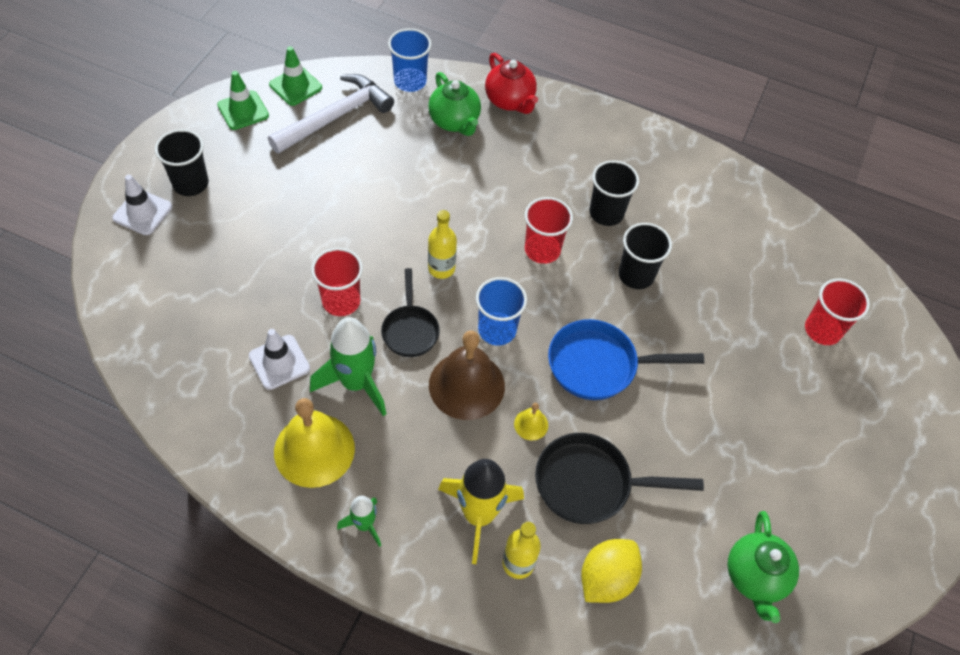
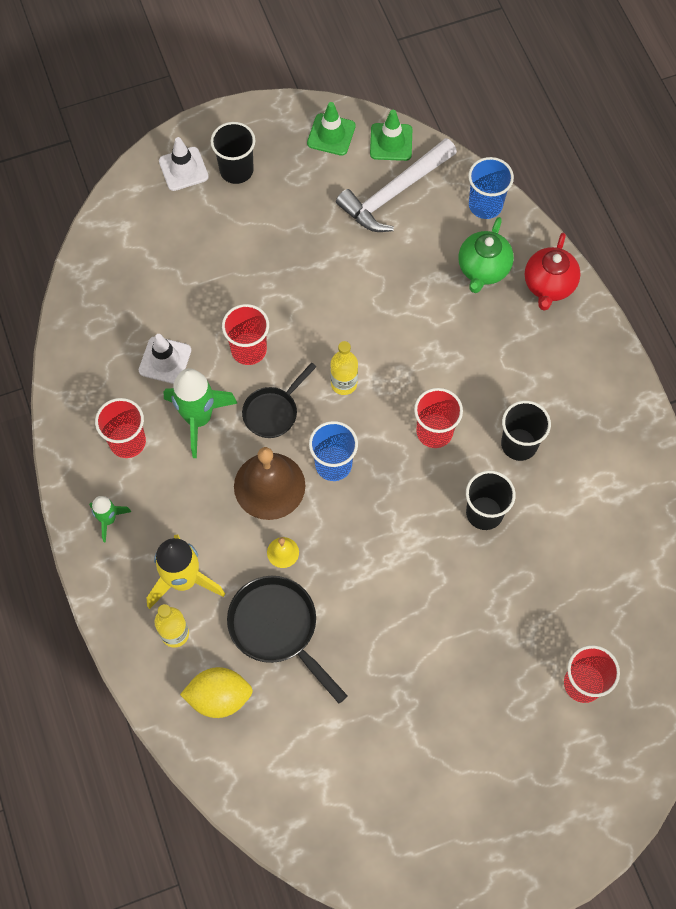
camera: 50 degrees right, 10 degrees up
(314, 450) = (127, 442): yellow bell -> red cup
(335, 117) = (394, 193): white hammer -> white hammer turned 135 degrees clockwise
(599, 365) = (377, 554): blue pan -> none
(755, 577) = (317, 792): green teapot -> none

